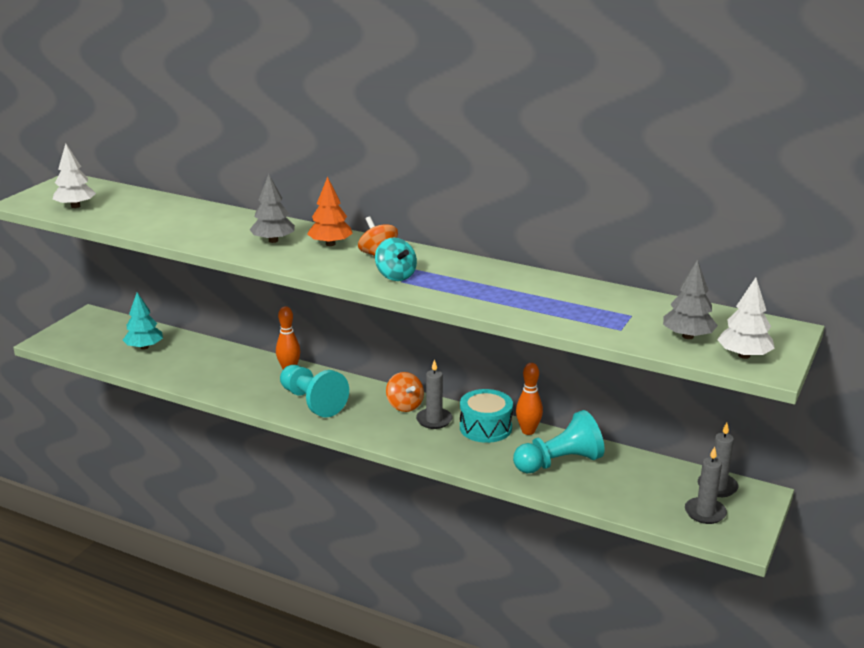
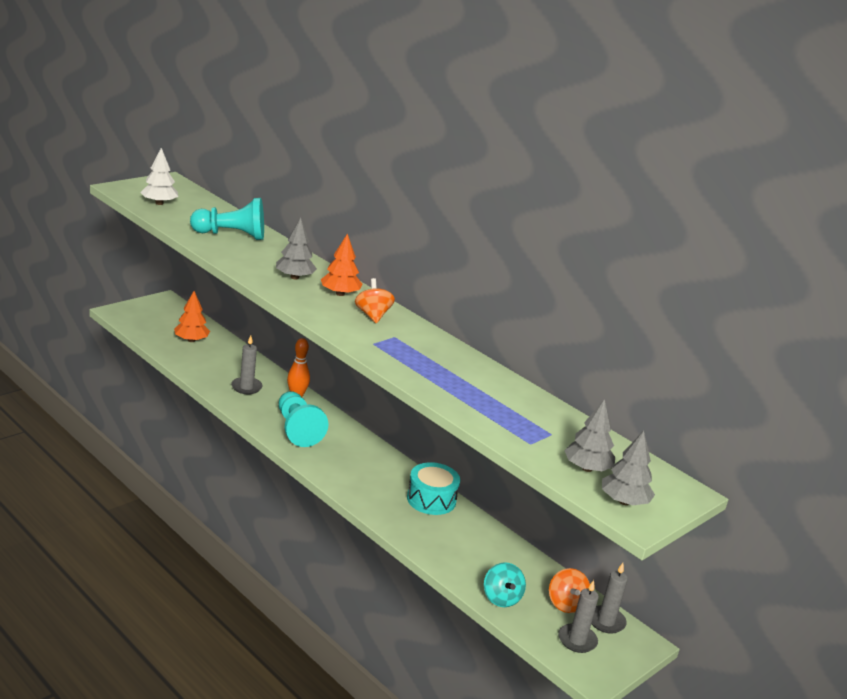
camera: 15 degrees right, 0 degrees up
(144, 347) = (191, 340): turquoise tree -> orange tree
(395, 276) = (372, 337): turquoise spinning top -> turquoise spinning top (501, 598)
(404, 406) = (374, 458): orange spinning top -> orange spinning top (566, 604)
(434, 420) = (390, 478): grey candle -> grey candle (246, 387)
(528, 431) = (467, 515): orange bowling pin -> none
(559, 462) = (475, 551): turquoise pawn -> turquoise pawn (231, 235)
(744, 355) = (624, 501): white tree -> grey tree

